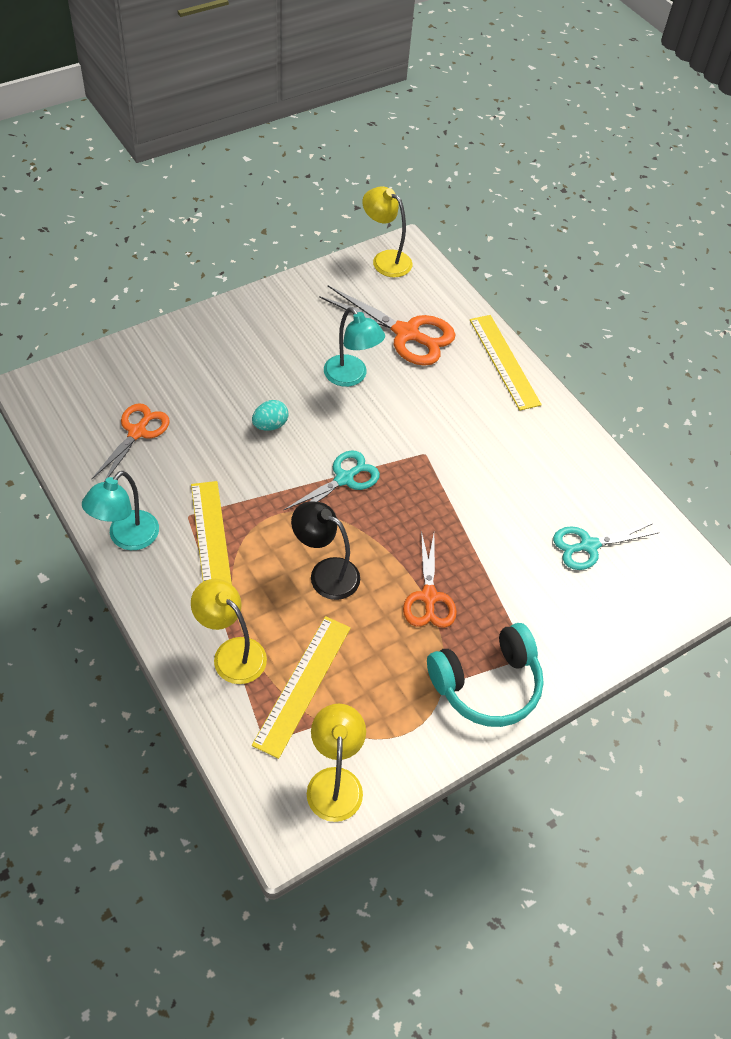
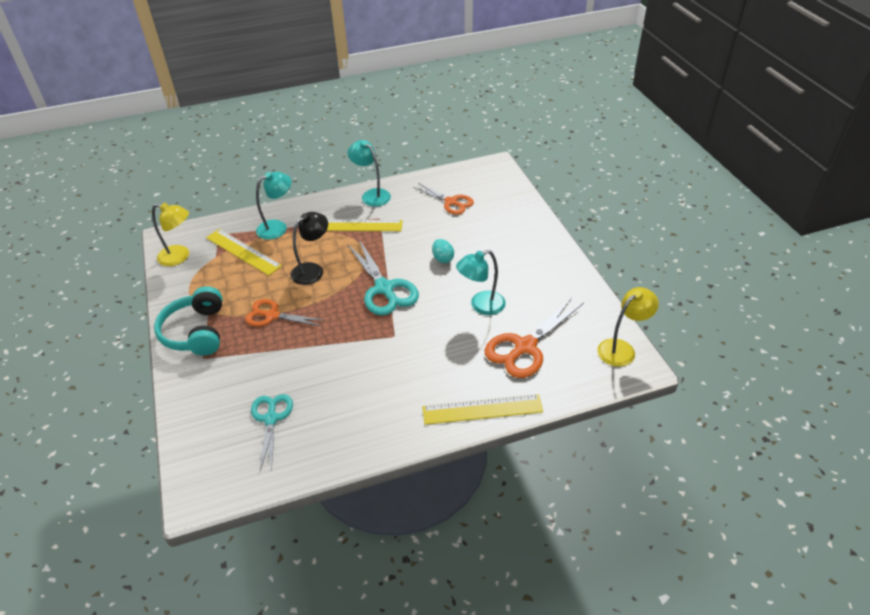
camera: 110 degrees right, 10 degrees down
(232, 653) = (278, 227): yellow lamp -> turquoise lamp
(344, 479) = (384, 289): turquoise scissors -> turquoise scissors, size x1.51

